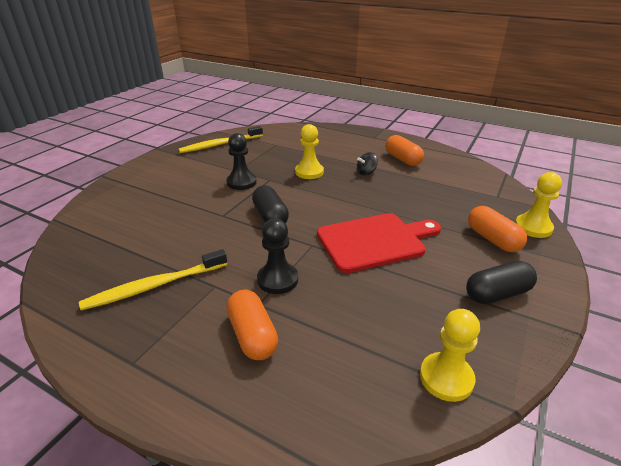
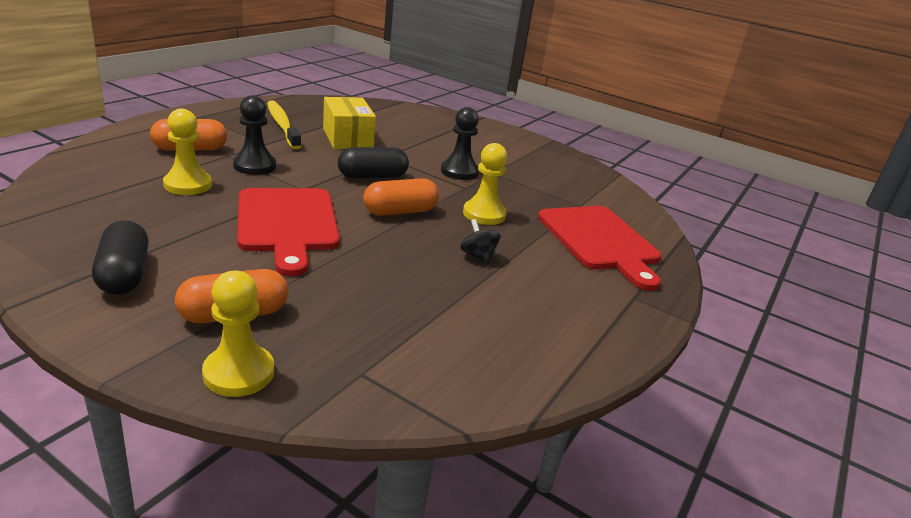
camera: 90 degrees right, 5 degrees down
(184, 239) = (347, 138): none -> yellow box
(220, 144) = (572, 171): yellow toothbrush -> none
(321, 141) = (600, 241): none -> red cutting board
(402, 159) = (531, 304): orange capsule -> orange capsule (400, 211)
(446, 378) = (55, 210): yellow pawn -> yellow pawn (188, 185)

